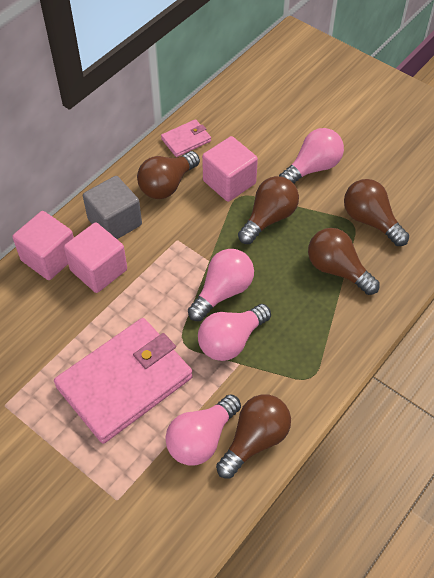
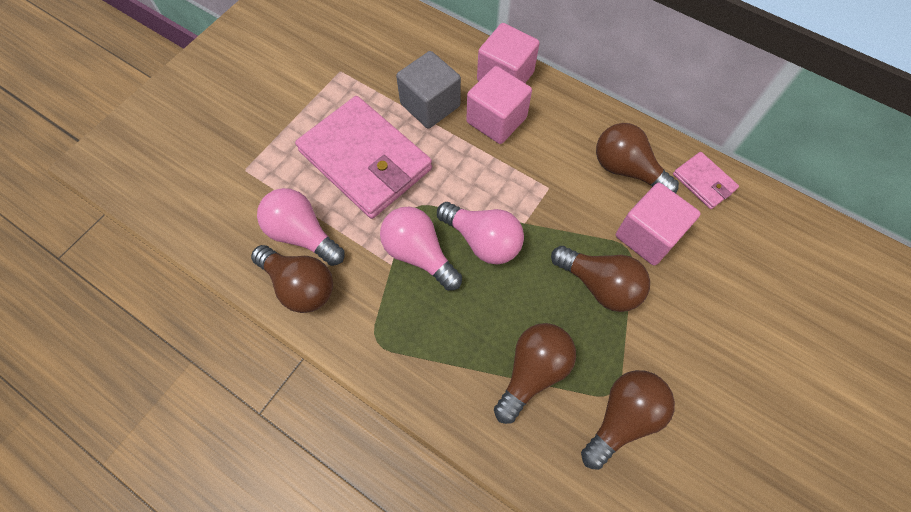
camera: 85 degrees right, 10 degrees up
(115, 222) = (562, 126): grey cube -> grey cube (430, 105)
(312, 168) = (699, 337): pink light bulb -> none

